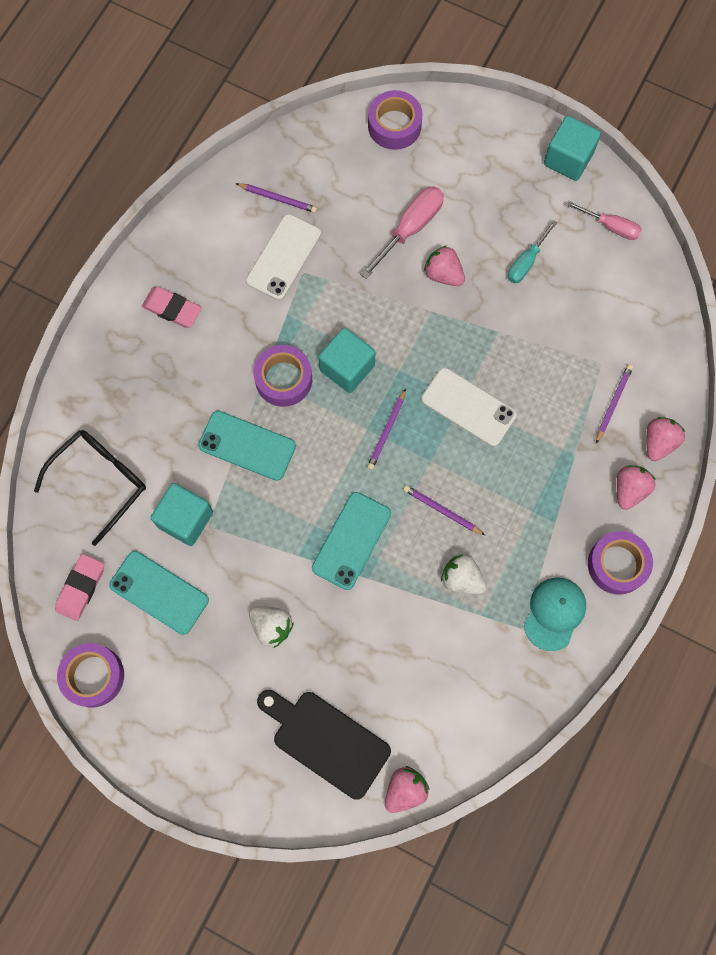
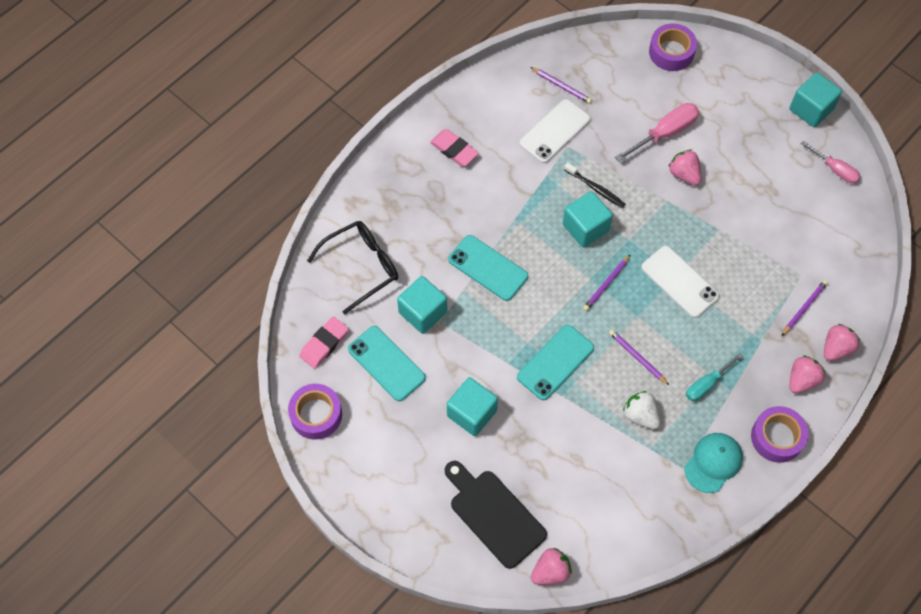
camera: 15 degrees right, 10 degrees down
(271, 627) = (472, 413): white strawberry -> turquoise cube
(283, 379) = (531, 224): purple tape -> none
(347, 316) = (595, 188): none -> black toothbrush
(526, 262) = (756, 180): turquoise screwdriver -> turquoise screwdriver (707, 384)

